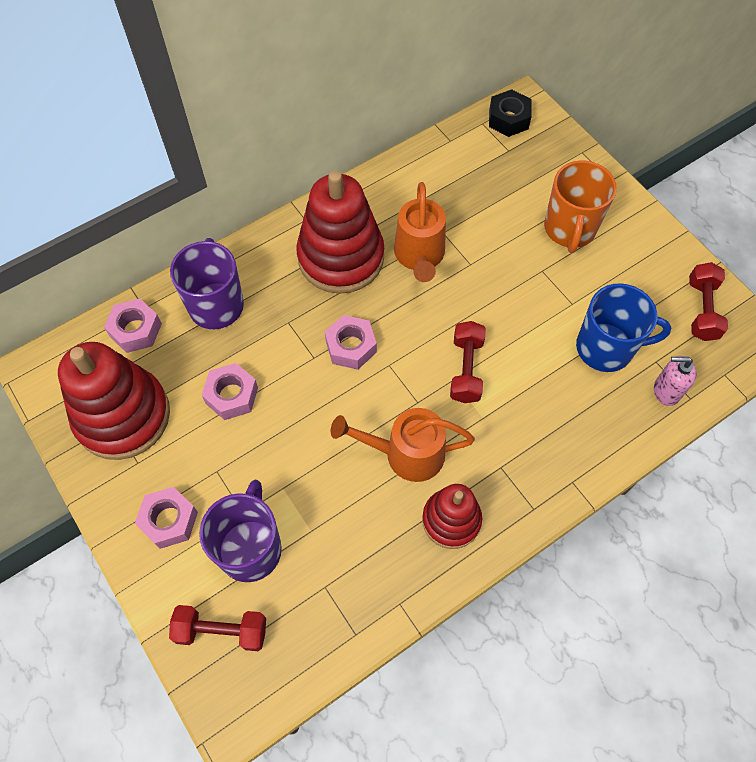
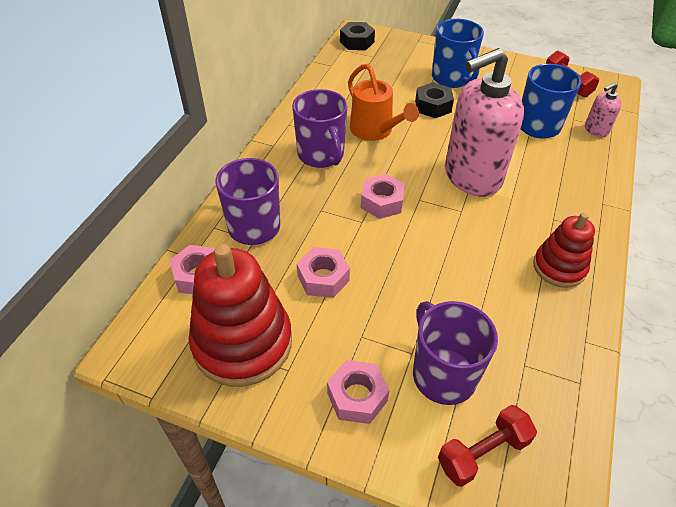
camera: 35 degrees left, 15 degrees down
(341, 257) = (321, 155): red stacking toy -> purple mug
(405, 454) = (487, 245): orange watering can -> none
(466, 369) = (472, 177): red dumbbell -> pink soap dispenser
(510, 257) = (433, 106): none -> black nut
(569, 229) = (452, 78): orange mug -> blue mug

